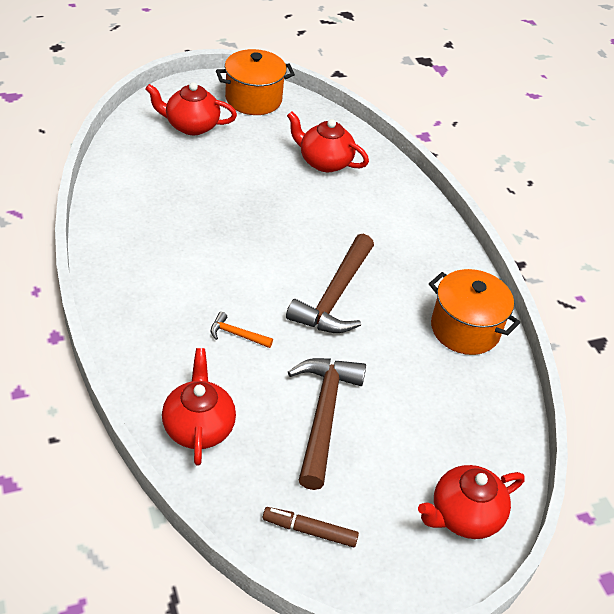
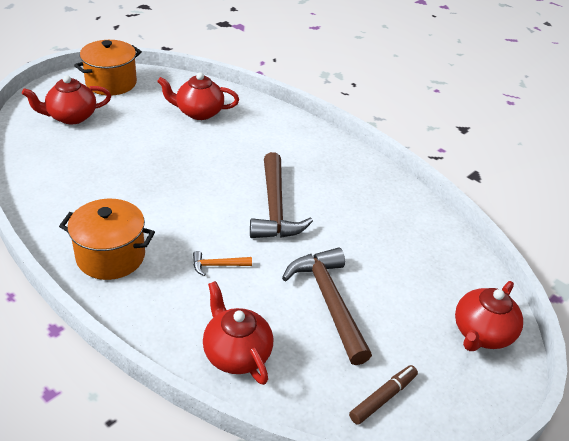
camera: 25 degrees left, 5 degrees down
(310, 531) = (382, 398): brown marker -> brown marker turned 150 degrees clockwise
(465, 329) = (384, 197): orange pot -> orange pot (111, 256)

